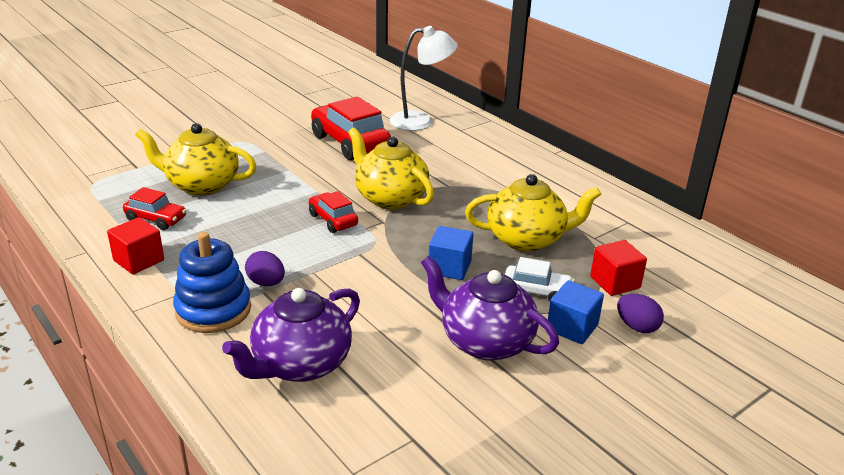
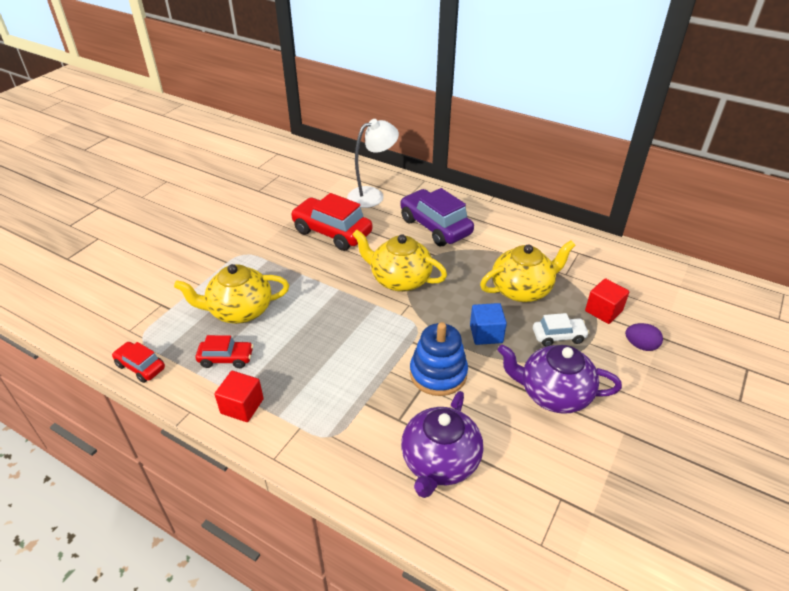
camera: 20 degrees left, 10 degrees up
(213, 310) = (338, 435): blue stacking toy -> blue stacking toy (438, 373)
(266, 283) = (361, 394): purple egg -> none
(333, 220) = (371, 315): red car -> red car (140, 367)
(469, 162) = (435, 227): none -> purple car
(572, 327) = (601, 360): blue cube -> none

